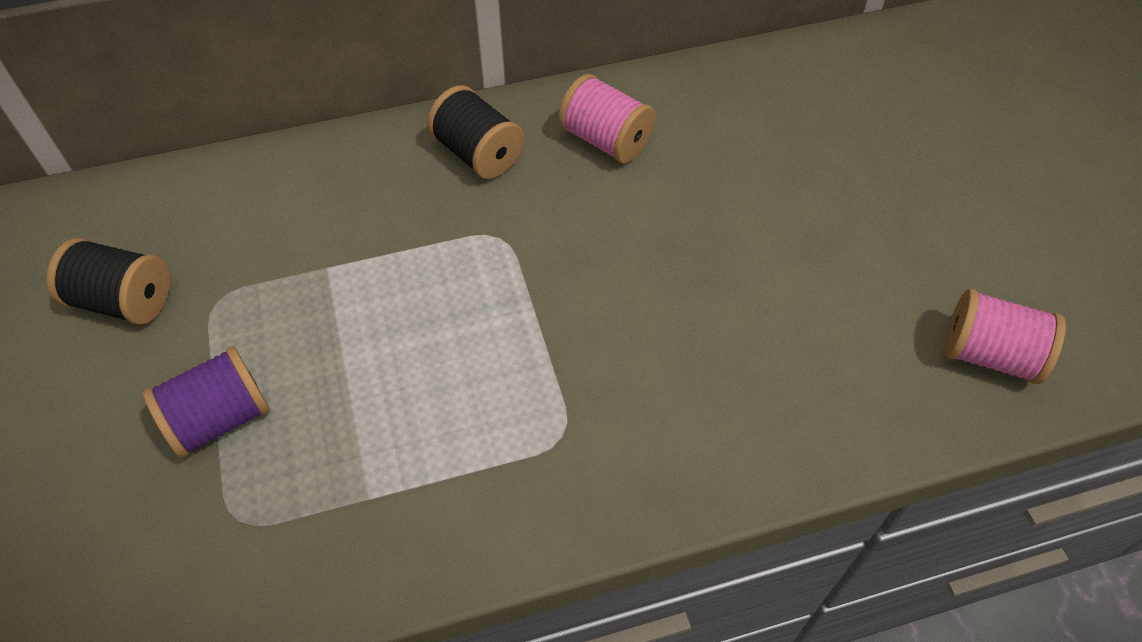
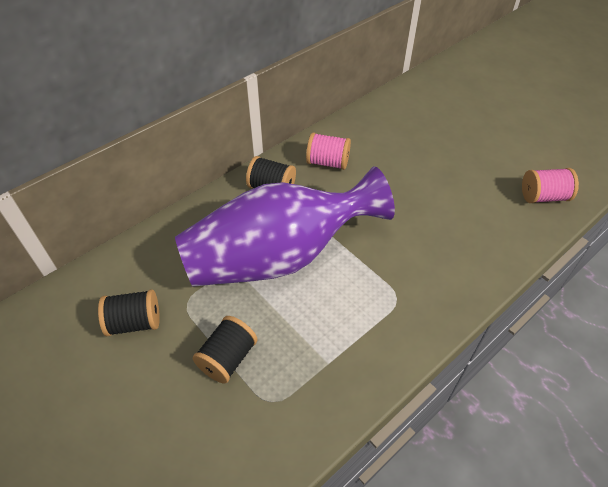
camera: 25 degrees left, 5 degrees down
(220, 419) = (228, 358): purple spool -> black spool
(409, 280) = (278, 257): none -> purple vase

